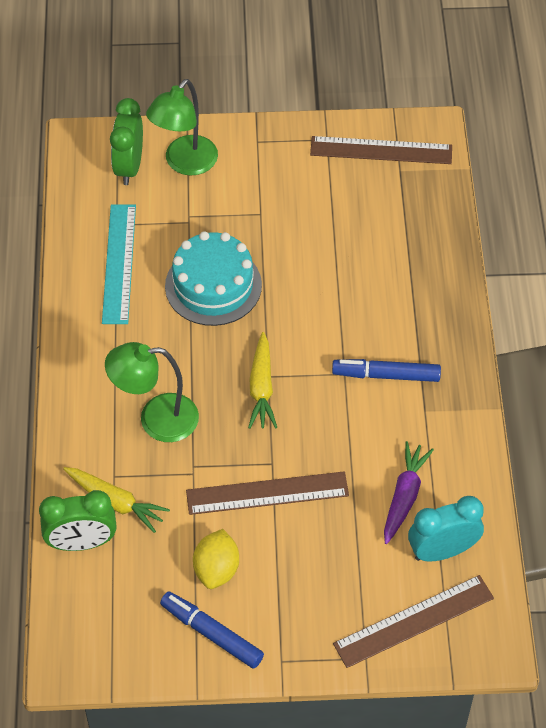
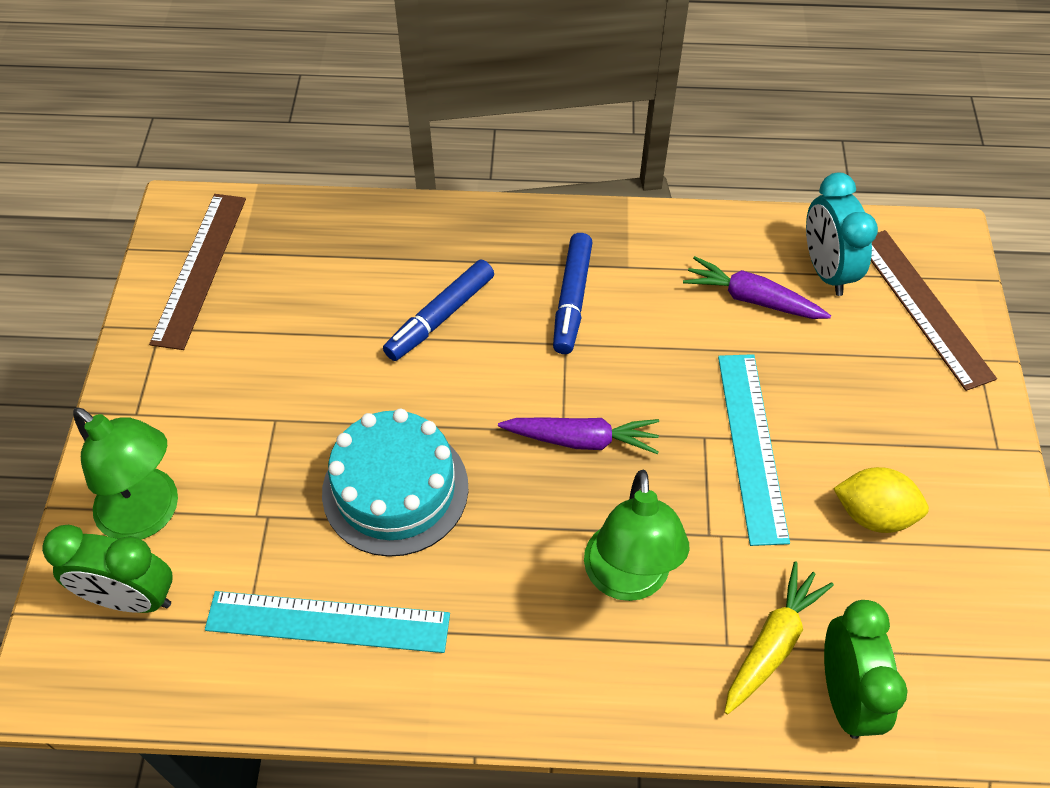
camera: 85 degrees left, 0 degrees up
(212, 634) = (971, 526): blue marker -> blue marker (441, 316)
(261, 388) = (581, 440): yellow carrot -> purple carrot
(267, 493) = (752, 445): brown ruler -> turquoise ruler

